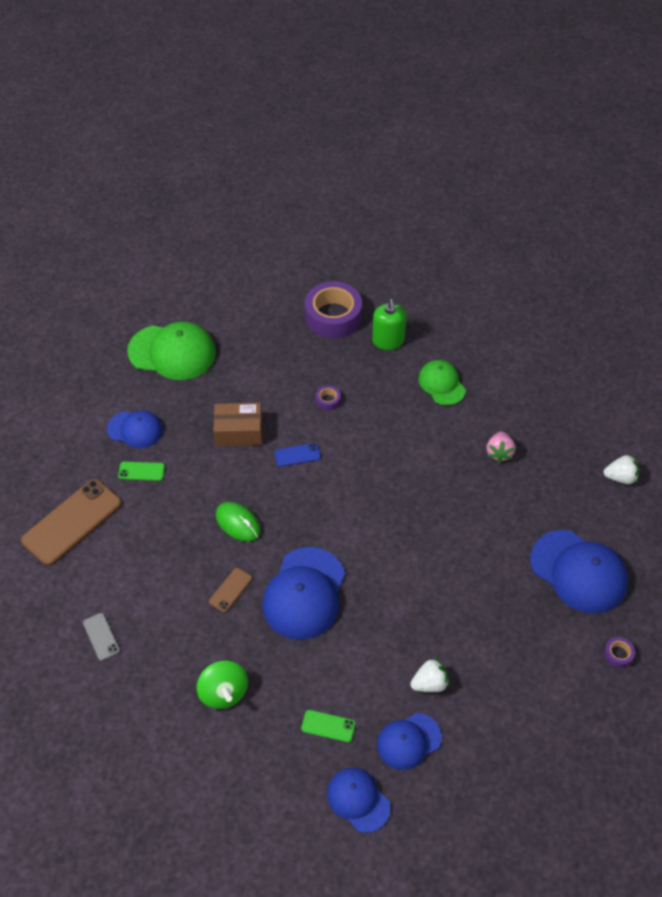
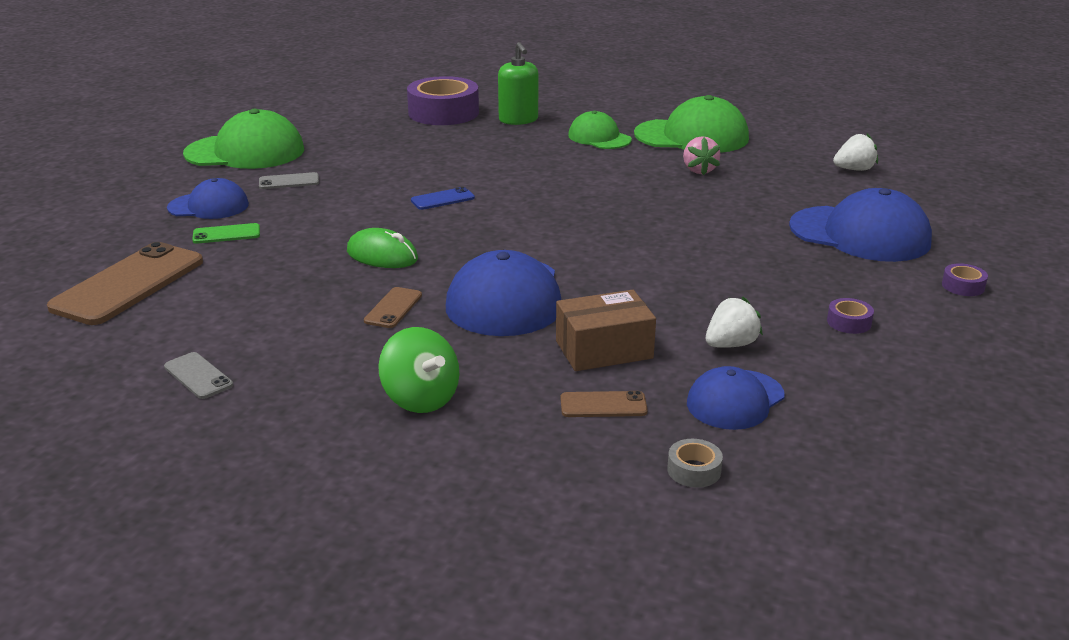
camera: 15 degrees left, 25 degrees down
(195, 405) = (289, 181): none -> grey phone
(239, 432) = (356, 193): brown box -> brown box (604, 349)
(328, 400) = (464, 161): purple tape -> purple tape (849, 322)
(328, 726) = (603, 405): green phone -> brown phone
(358, 800) = (694, 470): blue cap -> grey tape
(515, 397) = (692, 136): none -> green cap

